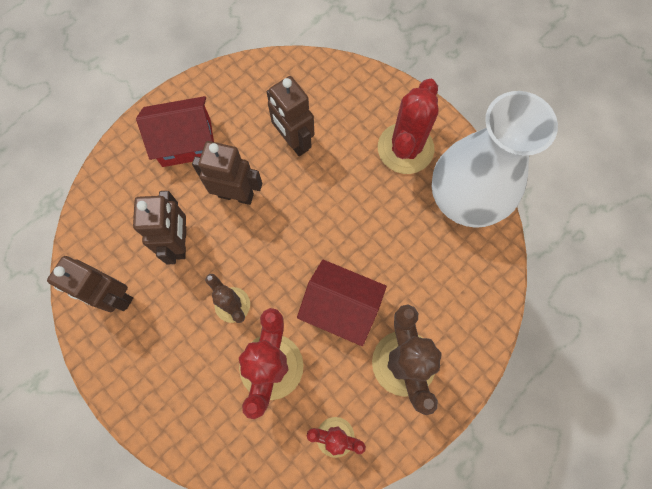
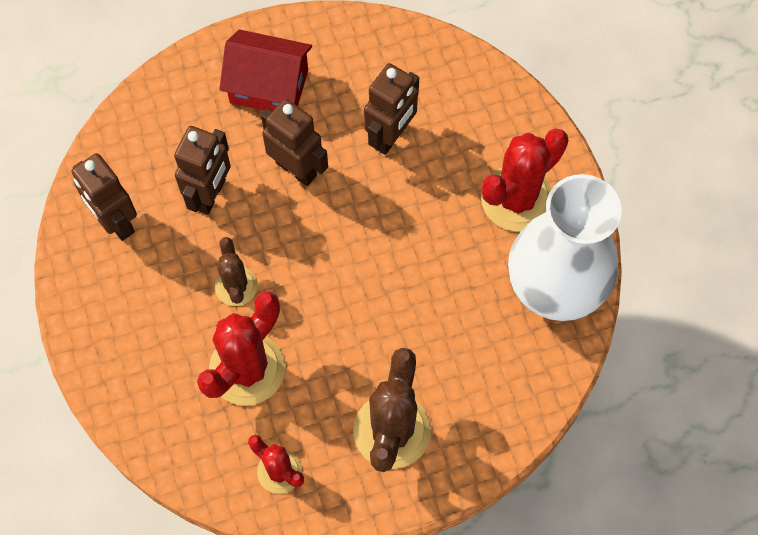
camera: 25 degrees right, 5 degrees down
(294, 142) = (391, 136): brown robot -> brown robot turned 135 degrees counterclockwise
(341, 307) = (353, 341): red house -> none

